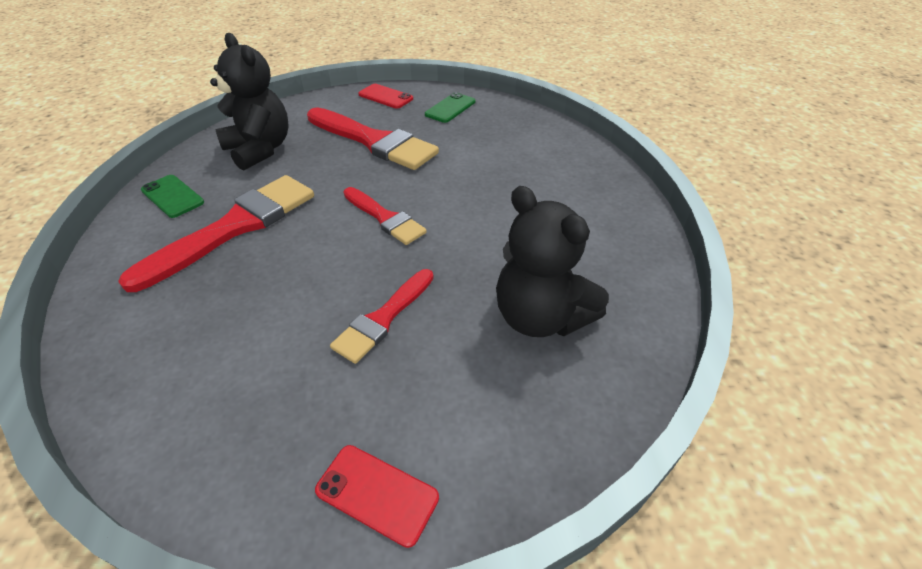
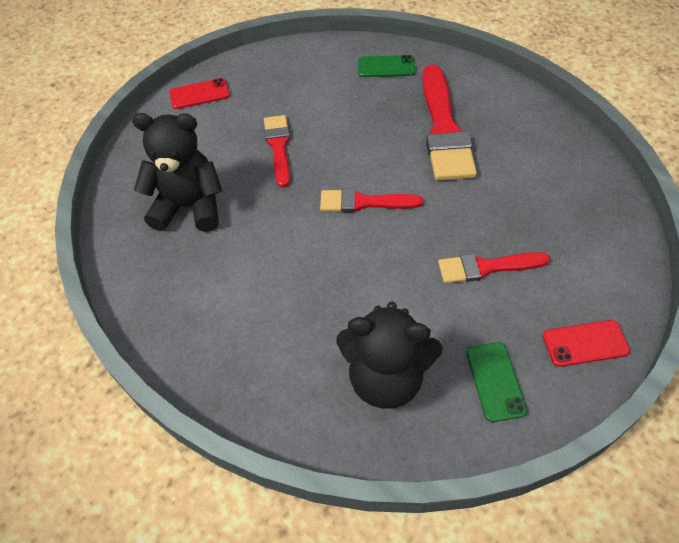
camera: 140 degrees right, 10 degrees up
(172, 196) = (521, 117): green phone -> green phone (386, 67)
(260, 150) = (551, 187): black teddy bear -> black teddy bear (386, 378)
(374, 141) = (486, 267): red brush -> red brush, size x0.58

